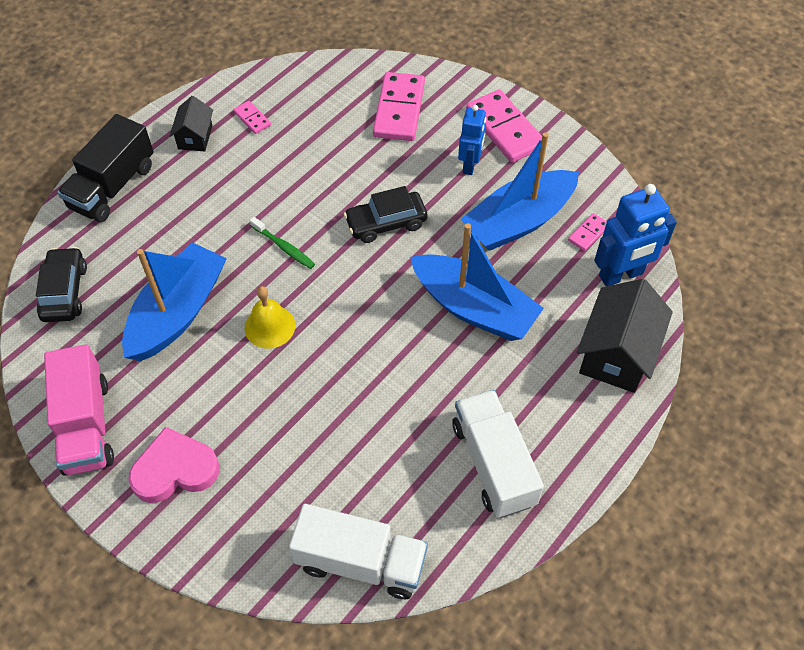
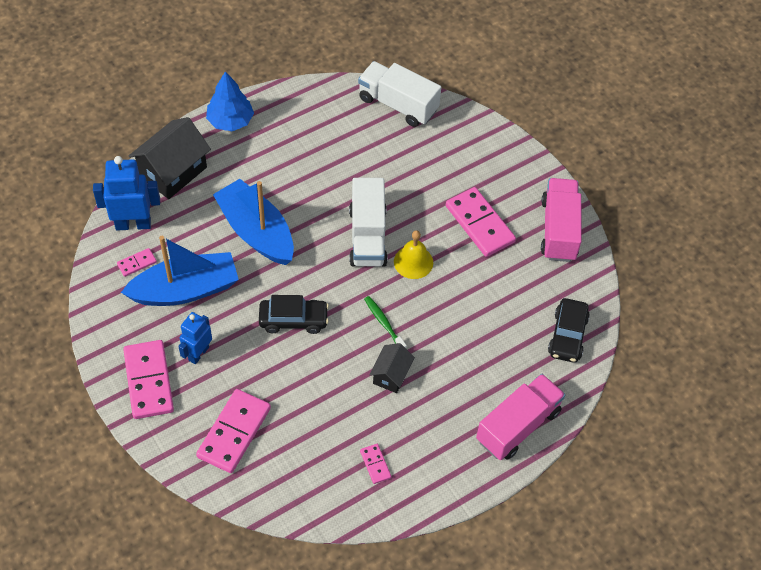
camera: 165 degrees left, 0 degrees up
(112, 186) = (518, 426): black truck -> pink truck
(175, 470) = (501, 185): pink heart -> none
(178, 312) = (480, 292): blue boat -> none
(195, 137) = (434, 459): black house -> black house (391, 375)
(196, 402) = (479, 224): none -> pink domino
(493, 464) = (293, 131): white truck -> white truck (367, 236)
(587, 452) = (230, 121): none -> blue tree

